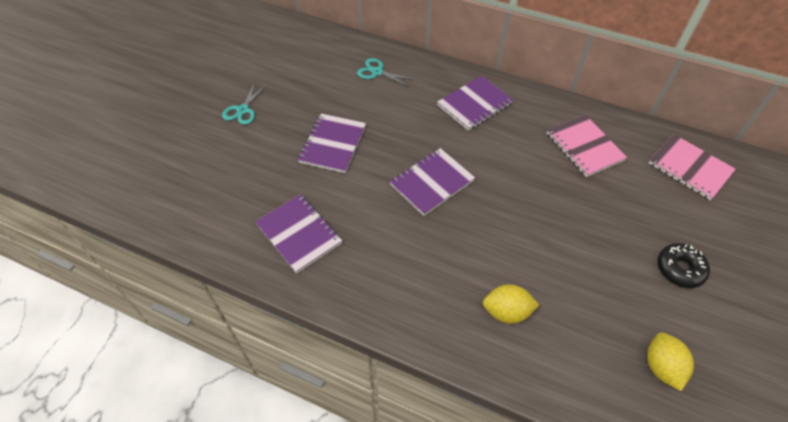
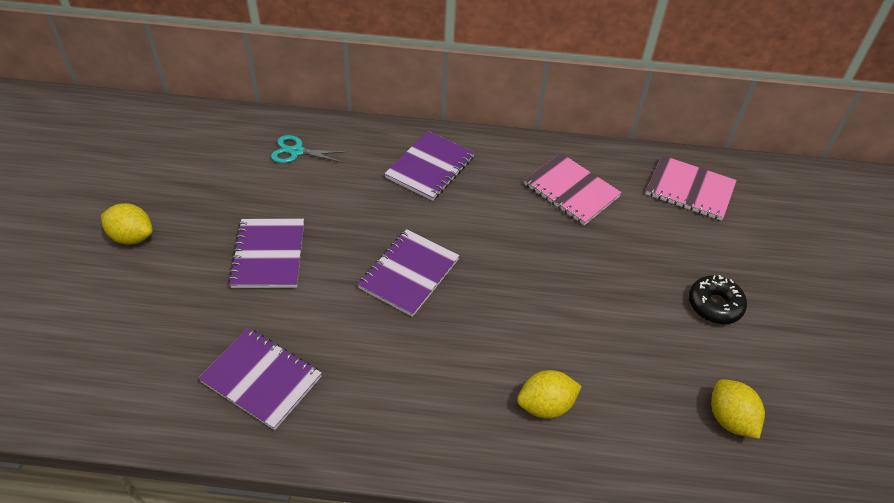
camera: 20 degrees left, 5 degrees down
(243, 110) = (132, 237): turquoise scissors -> yellow lemon

